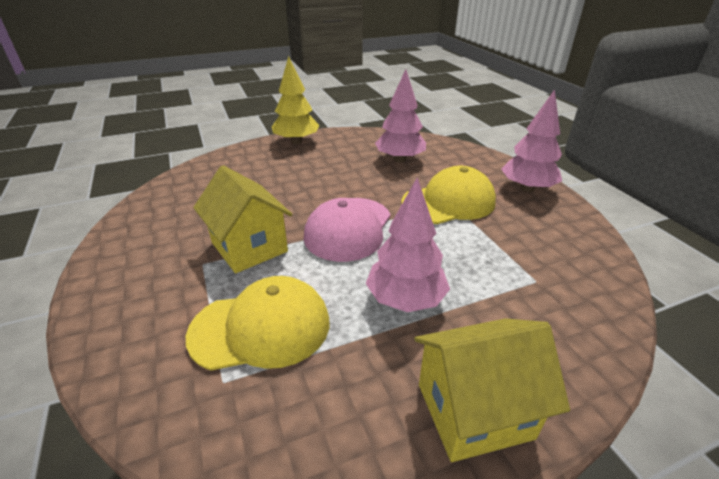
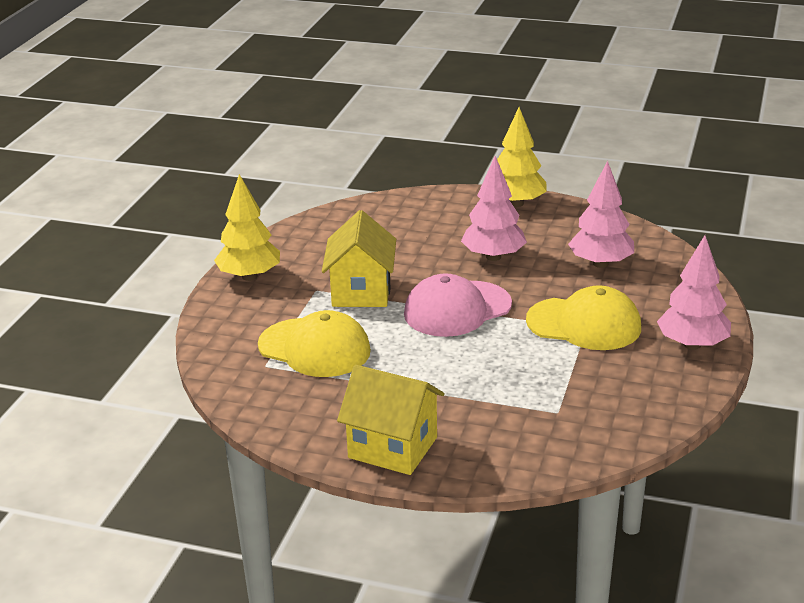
camera: 40 degrees right, 5 degrees down
(114, 279) = (249, 276): none -> yellow tree
(405, 299) = (433, 376): pink tree -> pink tree (493, 257)

